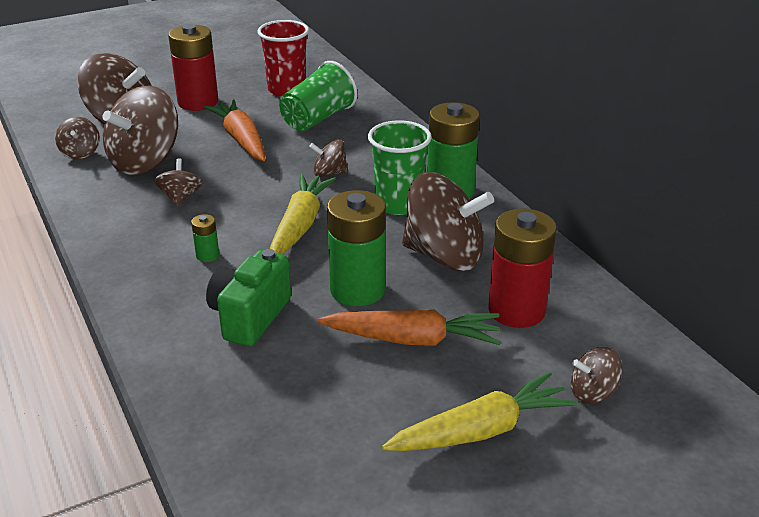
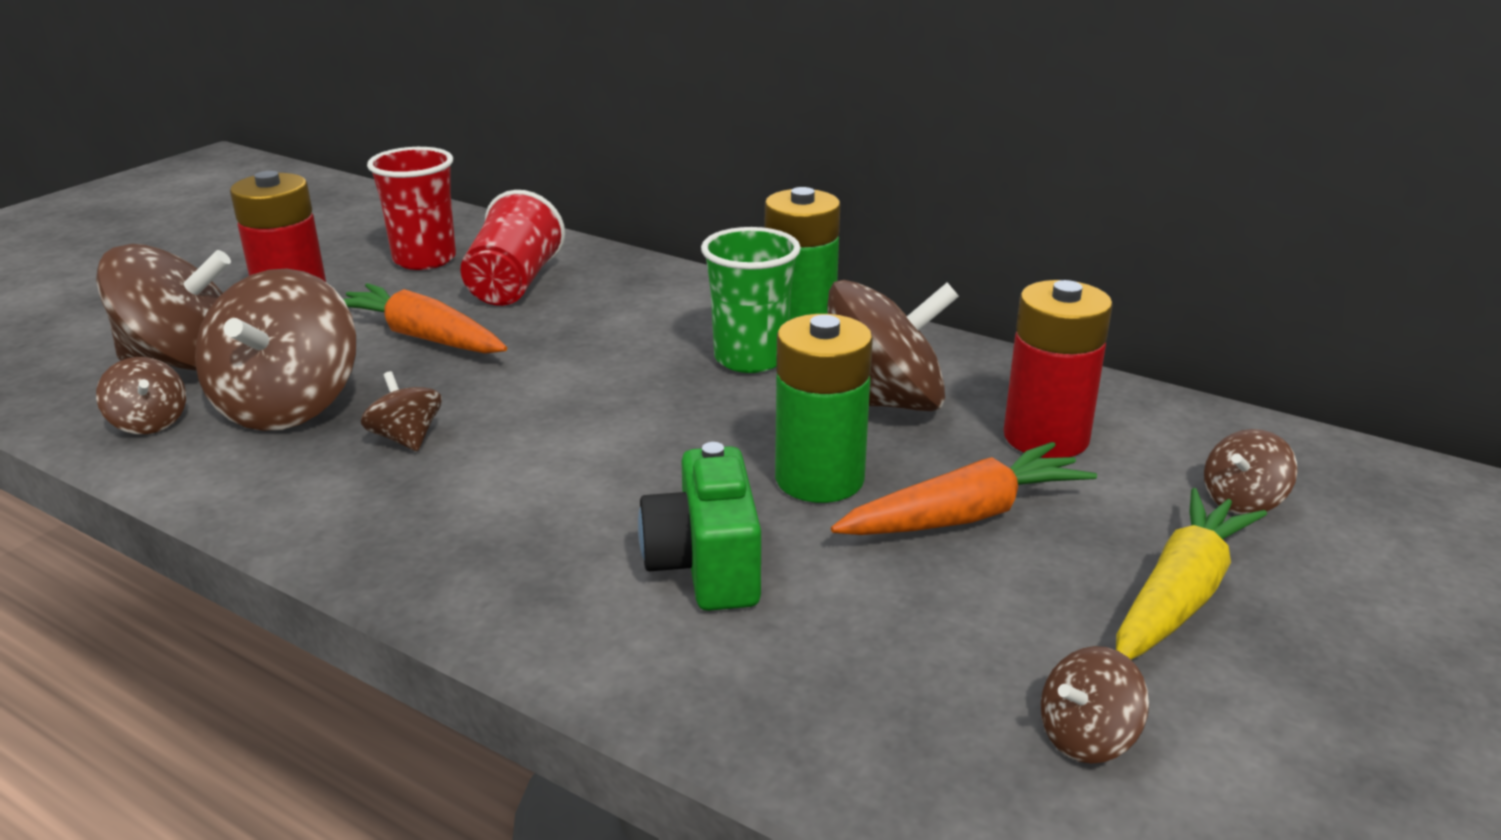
camera: 30 degrees left, 5 degrees down
(207, 255) = (542, 504): green battery -> none
(300, 225) = (641, 422): yellow carrot -> none
(318, 119) = (514, 284): green cup -> red cup
(329, 173) = (609, 346): brown spinning top -> brown spinning top (1087, 737)

